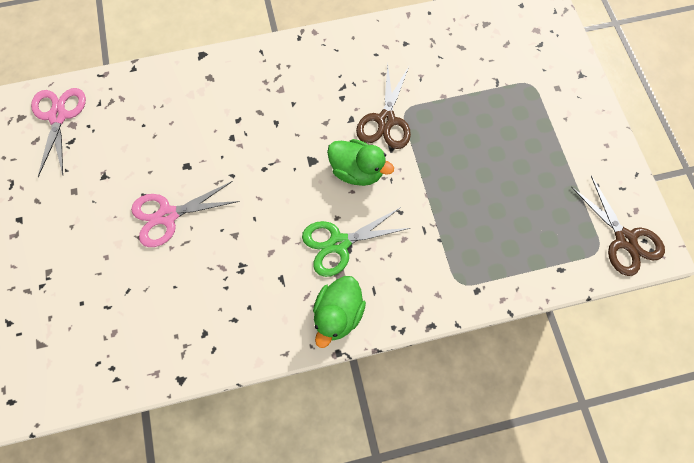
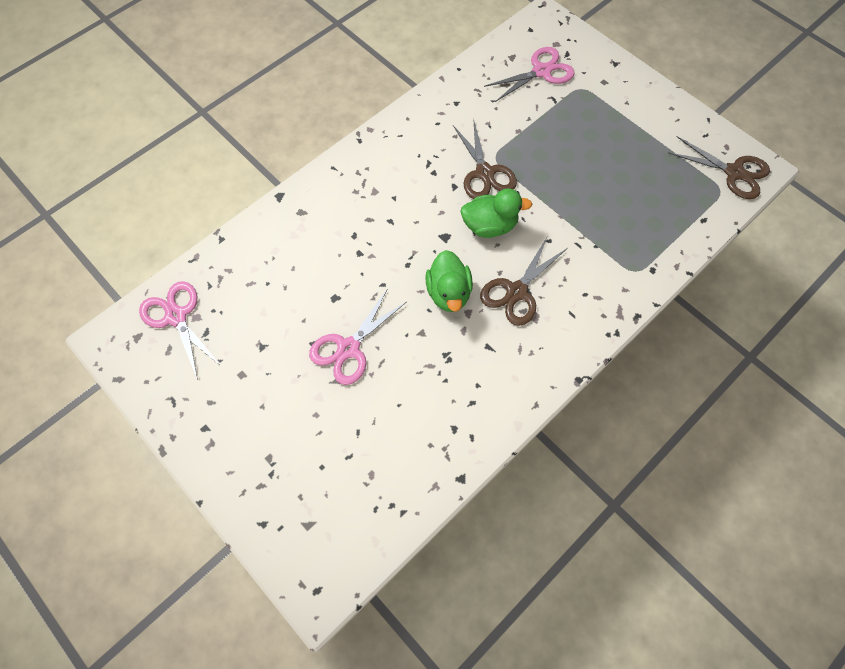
camera: 30 degrees left, 5 degrees down
(338, 314) = (556, 349): green duck -> green duck (448, 293)
(339, 243) = (516, 292): green scissors -> brown scissors
(503, 50) = (541, 71): none -> pink scissors

